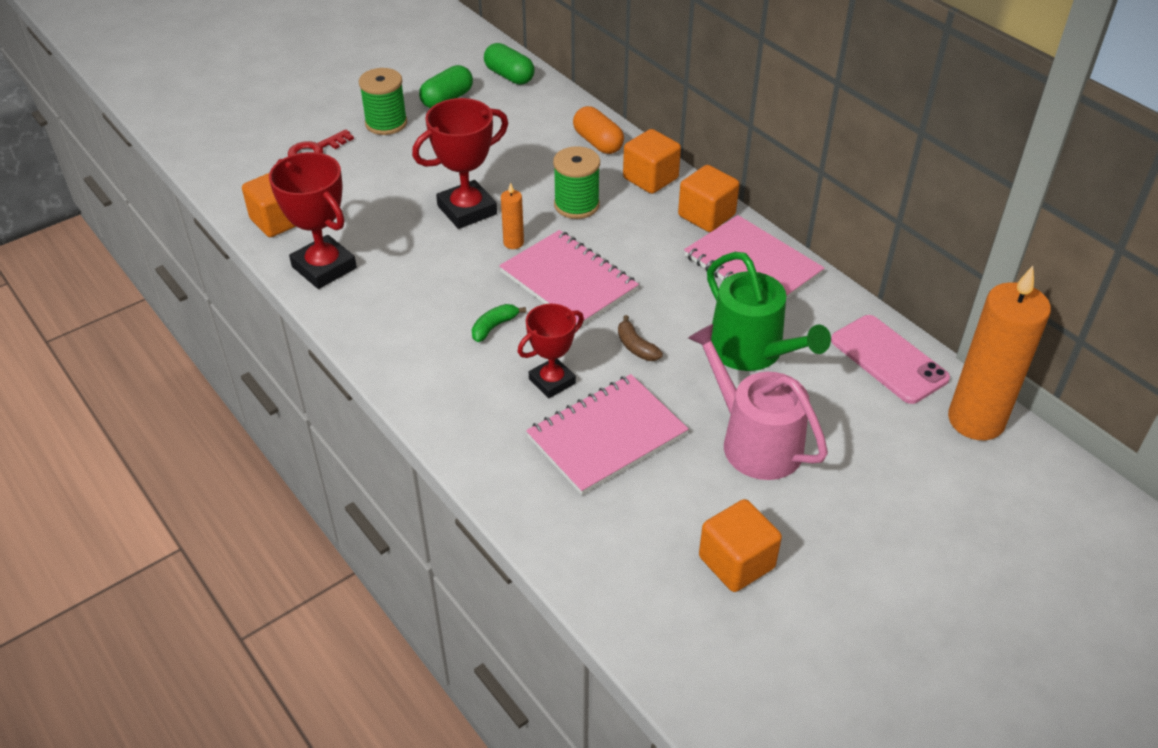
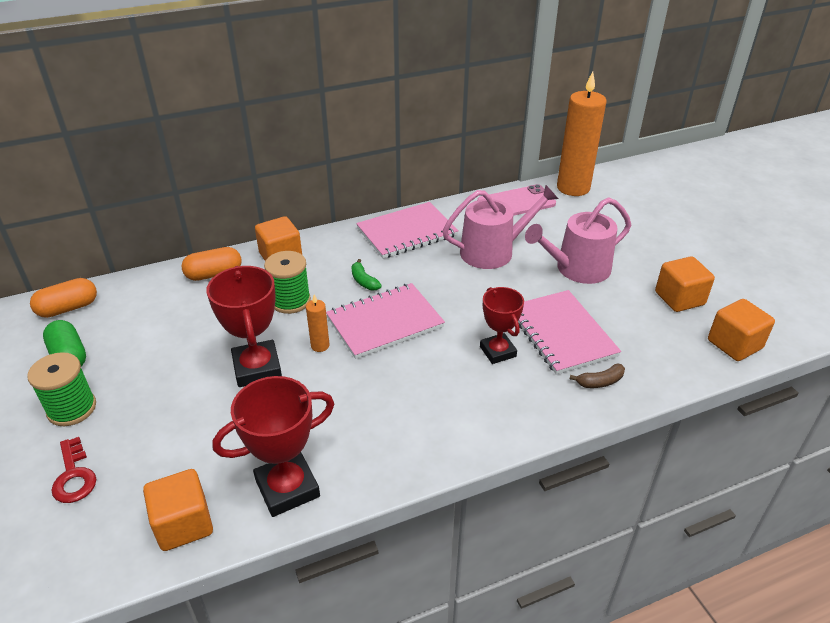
camera: 75 degrees left, 5 degrees down
(494, 327) = (423, 375): green banana -> green banana (364, 281)
(509, 76) = (68, 308): green capsule -> orange capsule
(636, 347) = (472, 301): brown banana -> brown banana (600, 382)
(706, 215) = (342, 240): orange cube -> orange cube (734, 344)
(752, 351) = (493, 251): green watering can -> pink watering can

